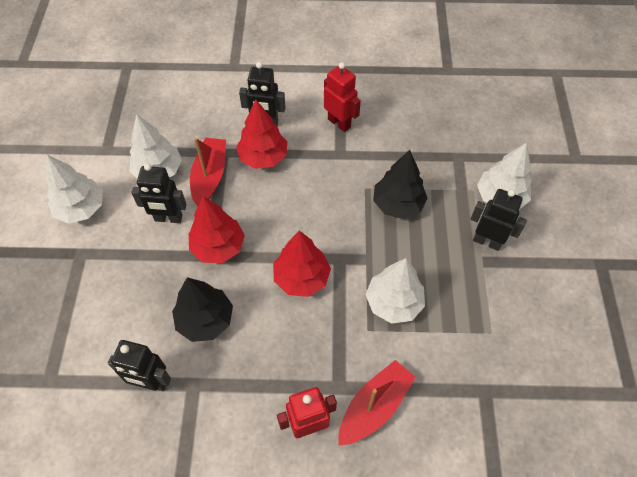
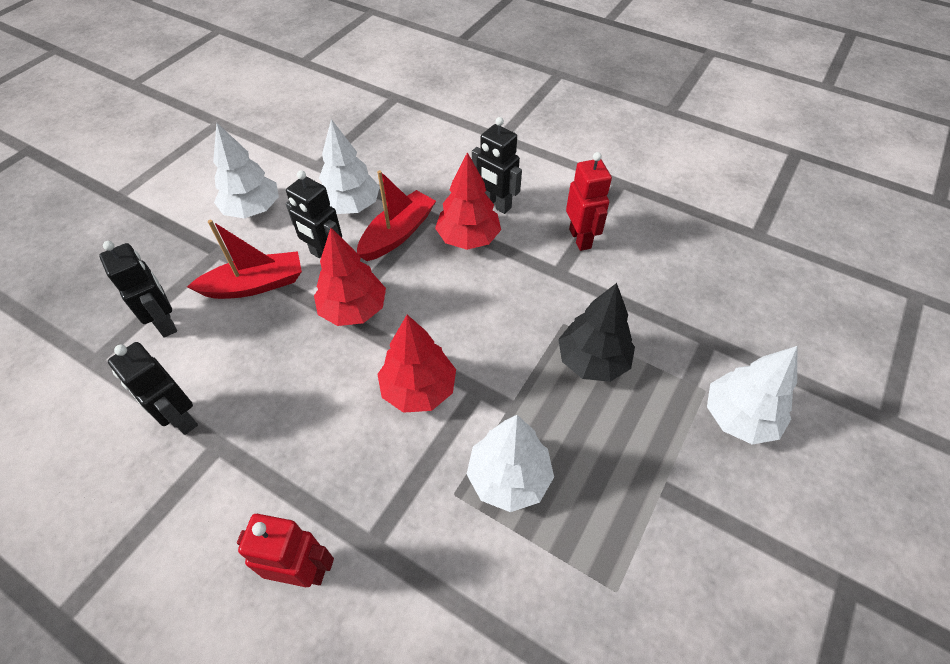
camera: 30 degrees right, 5 degrees down
(205, 320) = (283, 381): black tree -> none
(374, 406) = (396, 597): red boat -> red boat (255, 285)
(487, 241) = (685, 465): black robot -> black robot (166, 322)

